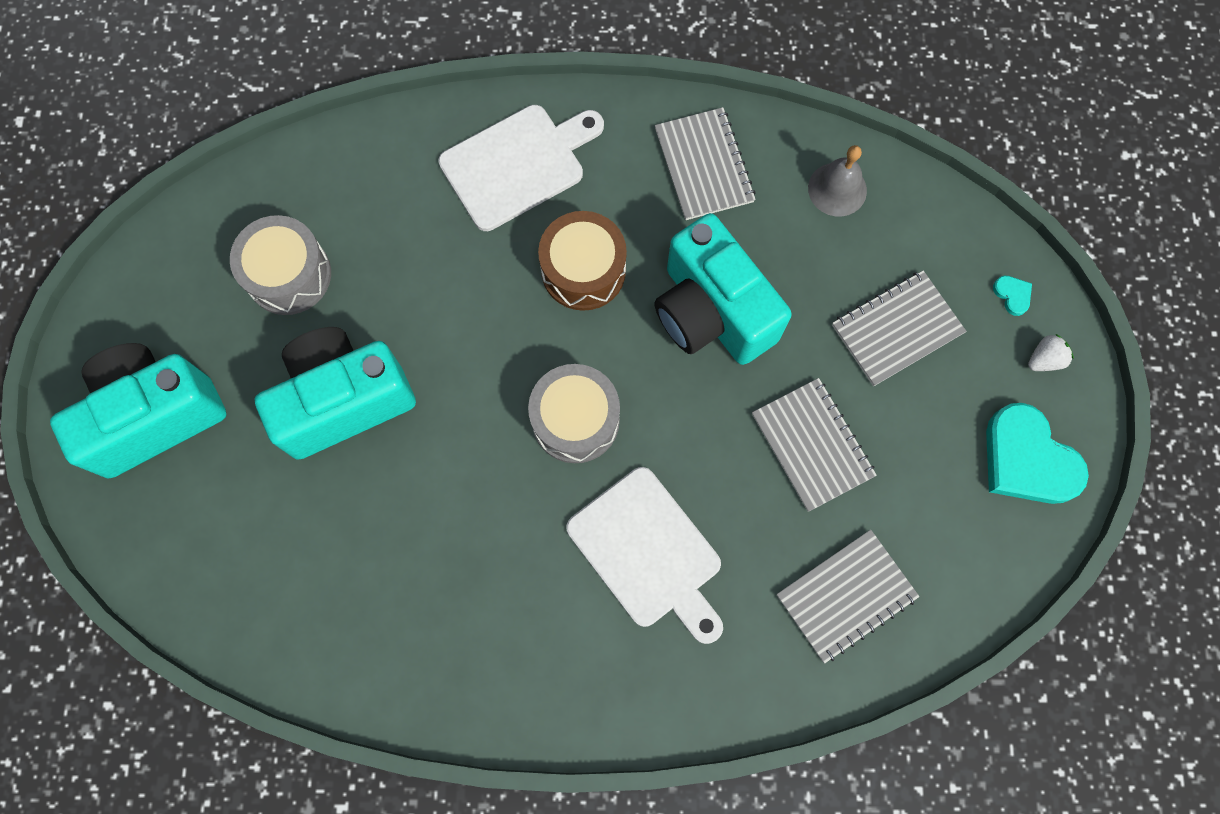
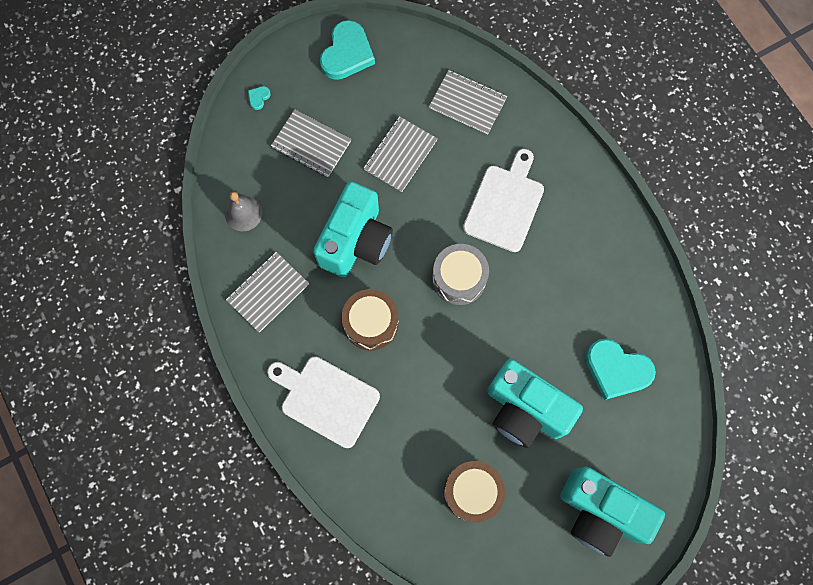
camera: 120 degrees left, 0 degrees up
(289, 275) = (472, 491): grey drum -> brown drum
(313, 560) = (616, 370): none -> turquoise heart
(1044, 359) = (287, 68): white strawberry -> none

